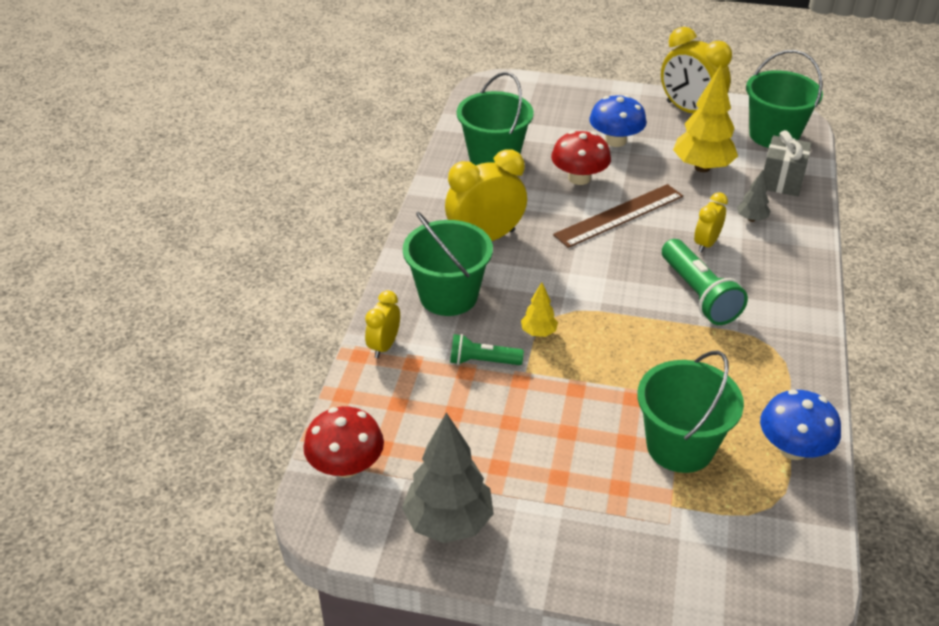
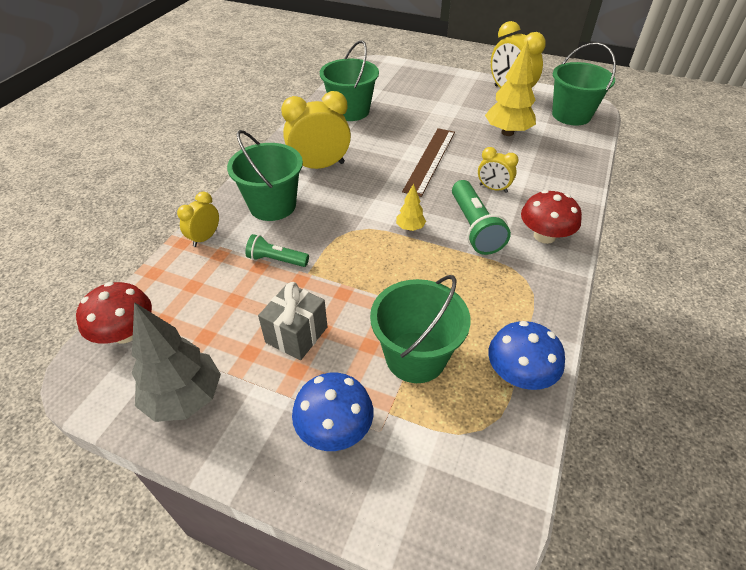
camera: 10 degrees right, 5 degrees up
(538, 332) = (331, 242): yellow tree -> yellow tree (410, 228)
(579, 178) = (409, 131): red mushroom -> red mushroom (544, 236)
(615, 141) = (446, 108): blue mushroom -> blue mushroom (334, 428)
(619, 215) = (430, 160): brown ruler -> brown ruler turned 45 degrees counterclockwise
(706, 243) = (493, 188): yellow clock -> yellow clock turned 105 degrees counterclockwise
(751, 219) = (536, 174): grey tree -> none
(781, 181) = (569, 148): grey gift -> grey gift (296, 334)

